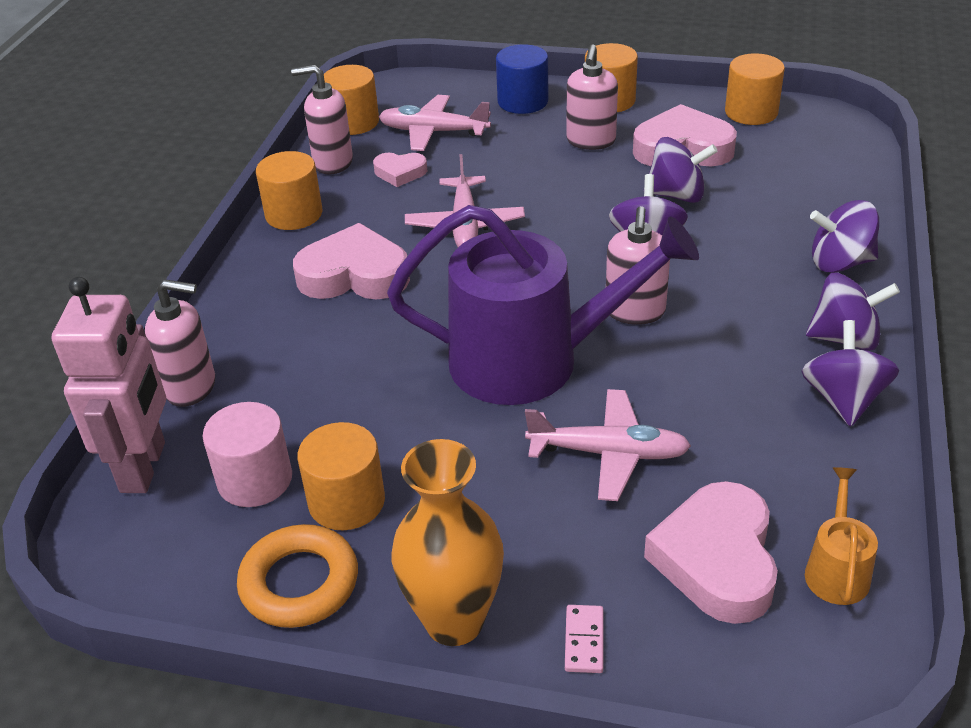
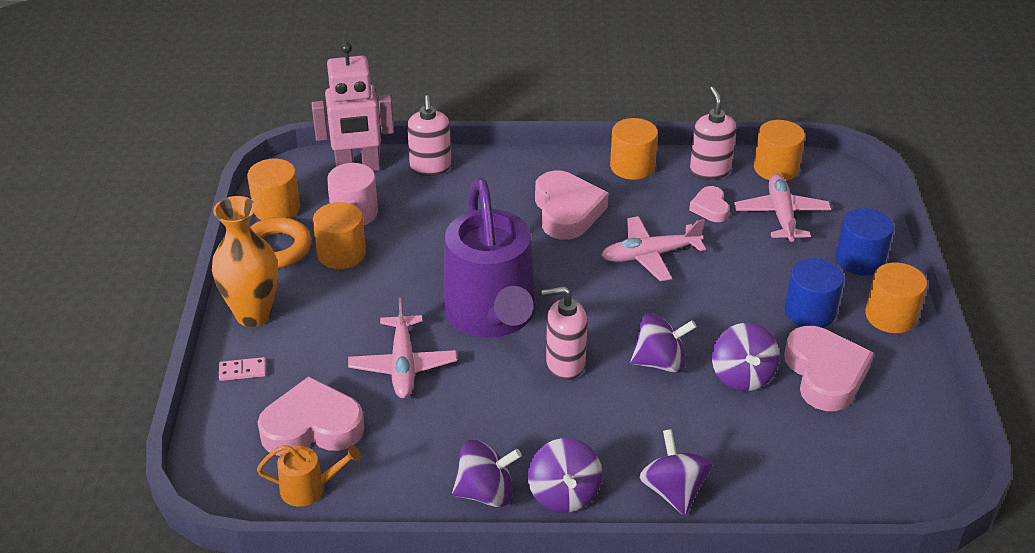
camera: 75 degrees right, 0 degrees up
(591, 141) = (810, 311): pink soap dispenser -> blue cylinder
(751, 112) = (919, 420): orange cylinder -> orange cylinder (276, 208)

